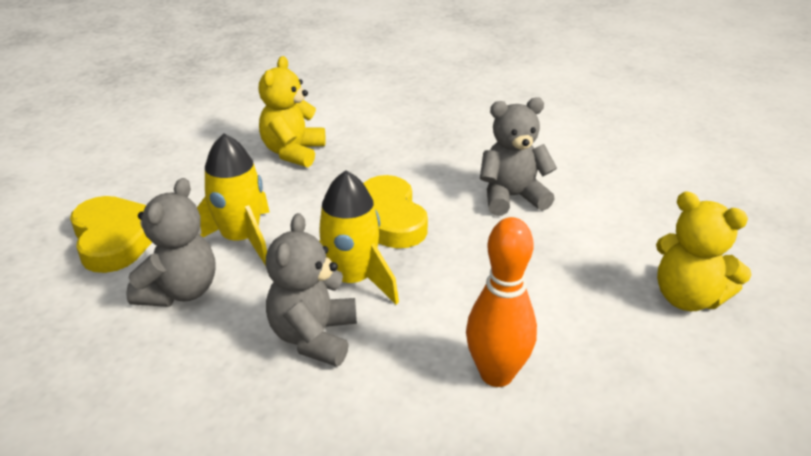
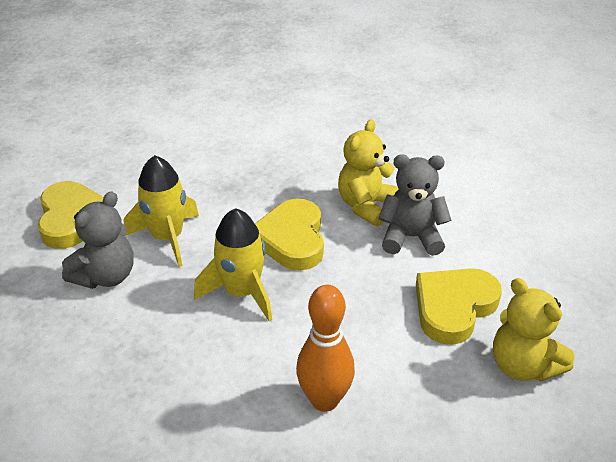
camera: 15 degrees right, 5 degrees up
(293, 152) = (239, 159): yellow teddy bear -> yellow teddy bear (366, 206)
(314, 337) = (193, 337): grey teddy bear -> none
(589, 255) = (454, 307): none -> yellow heart

